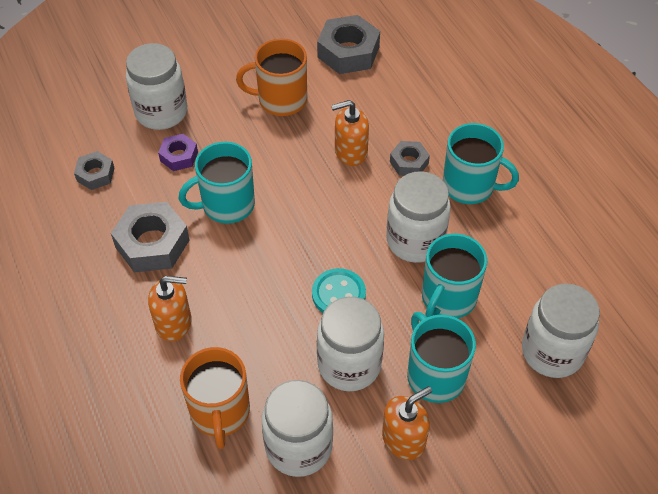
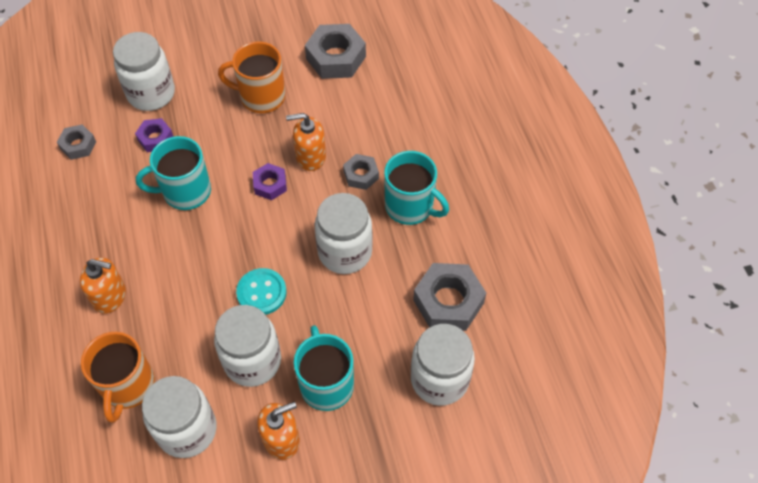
camera: 10 degrees right, 5 degrees up
(152, 243) = (110, 218): grey nut -> grey nut (448, 301)
(316, 185) = (270, 185): none -> purple nut
(448, 298) = (359, 312): turquoise mug -> none

